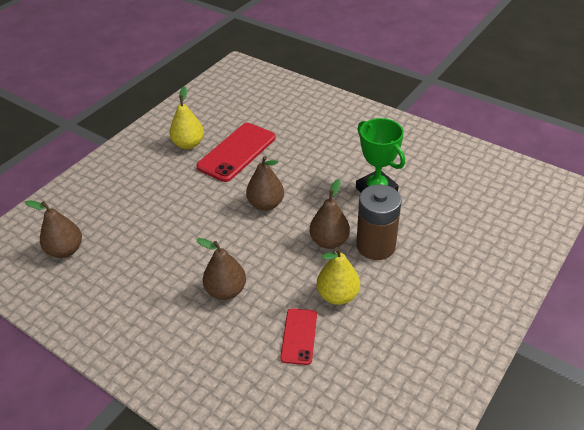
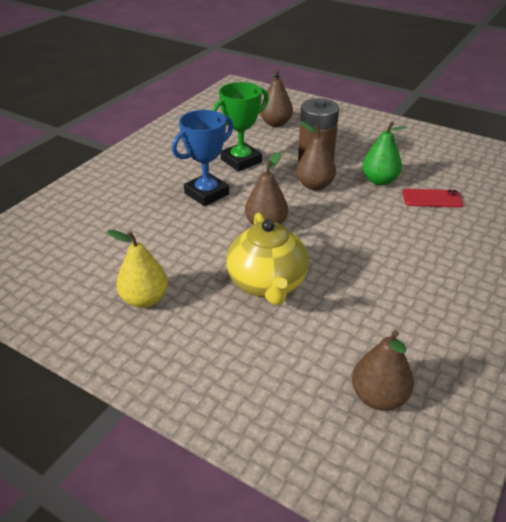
camera: 95 degrees left, 5 degrees down
(189, 202) = (267, 284): none -> yellow teapot
(226, 290) = (397, 243): brown pear -> brown pear (275, 123)
(237, 152) = (169, 253): red phone -> none
(317, 169) = (206, 193): none -> blue trophy
(337, 295) = (379, 180): yellow pear -> green pear

